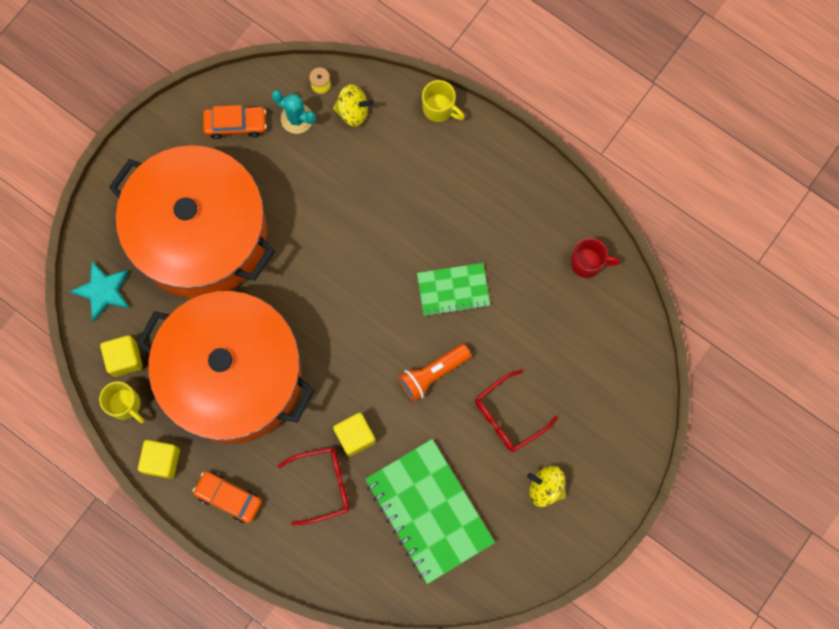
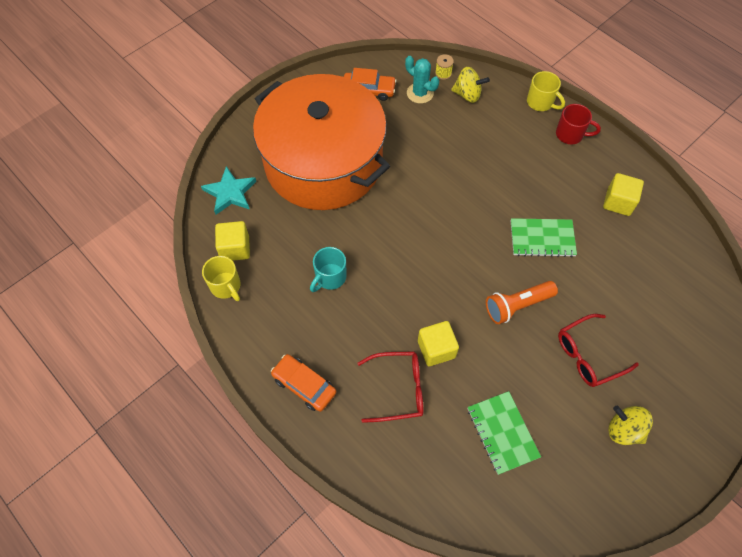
camera: 10 degrees right, 15 degrees down
(162, 461) = (247, 341): yellow cube -> yellow cube (618, 202)
(233, 375) = (330, 277): orange pot -> turquoise mug
(429, 511) = (502, 433): green notebook -> green notebook, size x0.58
(588, 263) = (668, 235): red mug -> red mug (570, 134)

